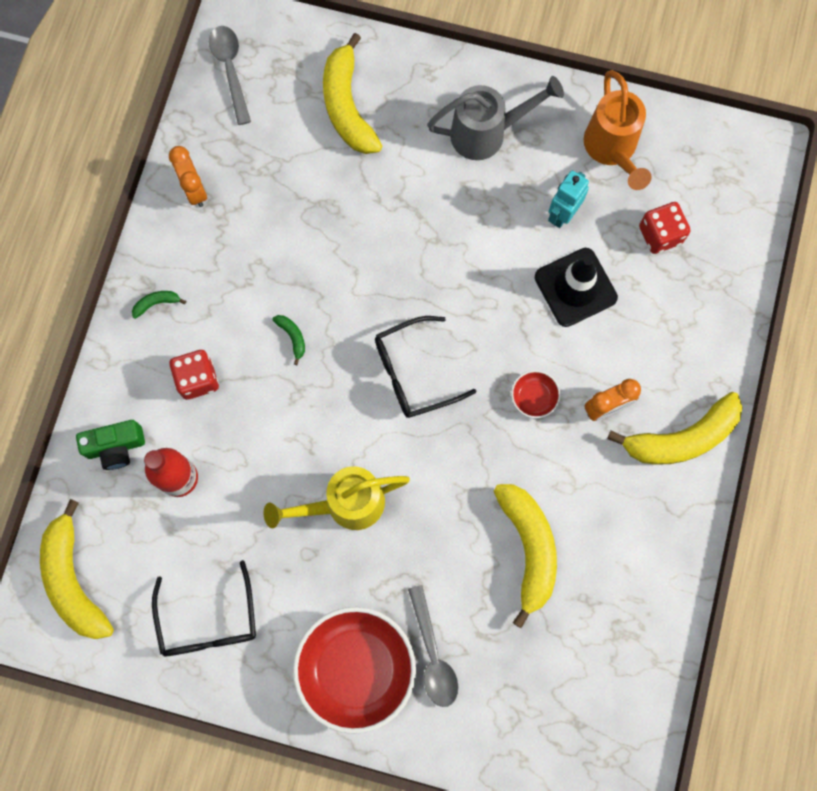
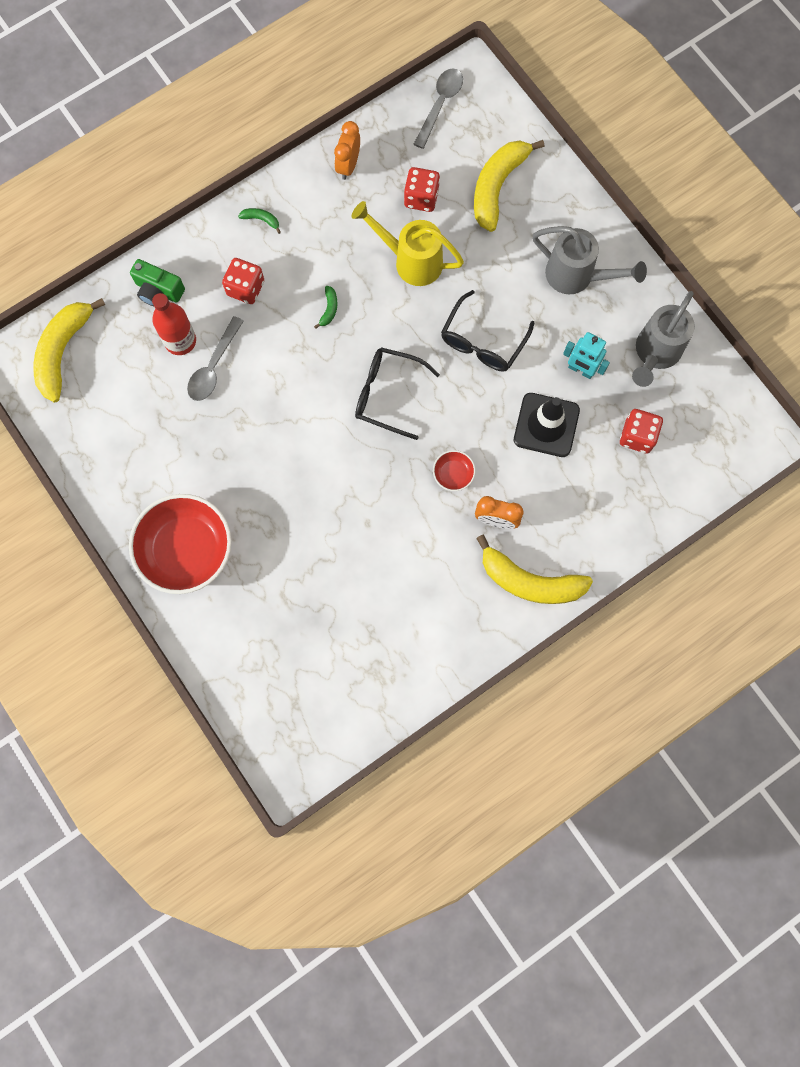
camera: 40 degrees right, 0 degrees up
(208, 620) = (122, 444): black glasses -> black glasses (483, 341)
(288, 169) = (421, 198): none -> red dice
(345, 504) = (269, 442): yellow watering can -> yellow watering can (411, 261)
(433, 654) = (242, 582): grey spoon -> grey spoon (213, 367)
(528, 548) = (362, 567): yellow banana -> none
(562, 214) = (580, 370): turquoise robot -> turquoise robot turned 135 degrees counterclockwise
(612, 149) = (655, 353): orange watering can -> grey watering can

